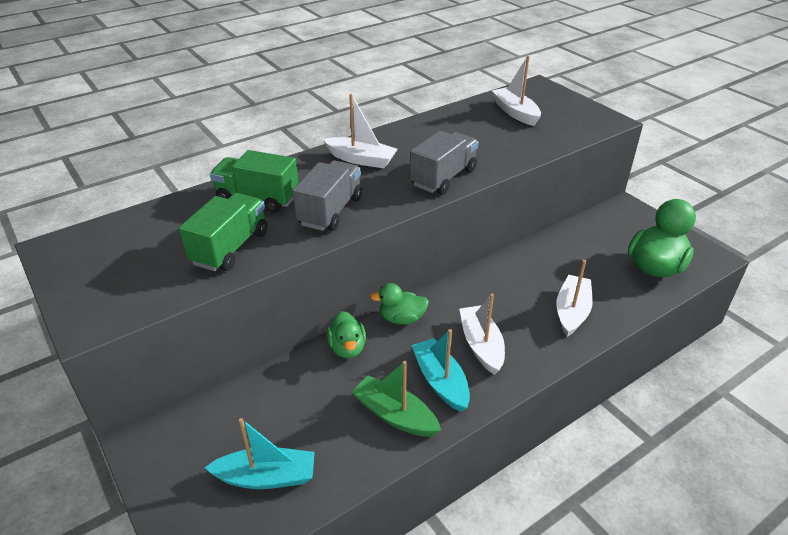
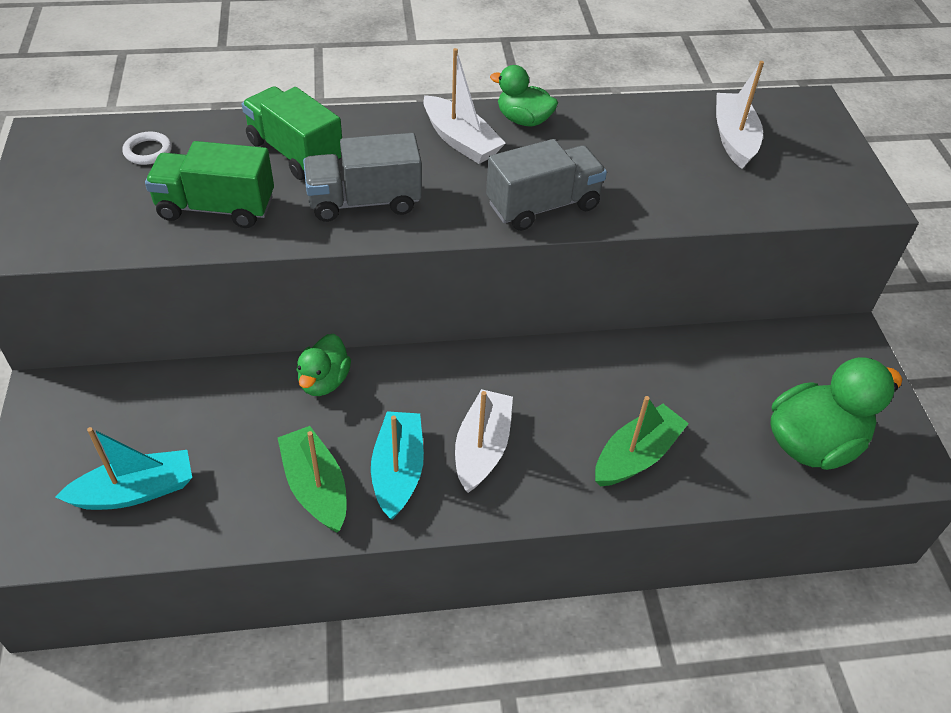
camera: 25 degrees right, 10 degrees up
(147, 231) = (148, 151): none -> white ring
(230, 248) = (216, 208): green truck -> green truck turned 135 degrees counterclockwise
(266, 477) = (135, 491): turquoise boat -> turquoise boat turned 45 degrees counterclockwise
(330, 211) = (364, 202): grey truck -> grey truck turned 150 degrees counterclockwise
(401, 318) = (414, 371): green duck -> green duck (523, 120)
(572, 311) = (636, 456): white boat -> green boat

